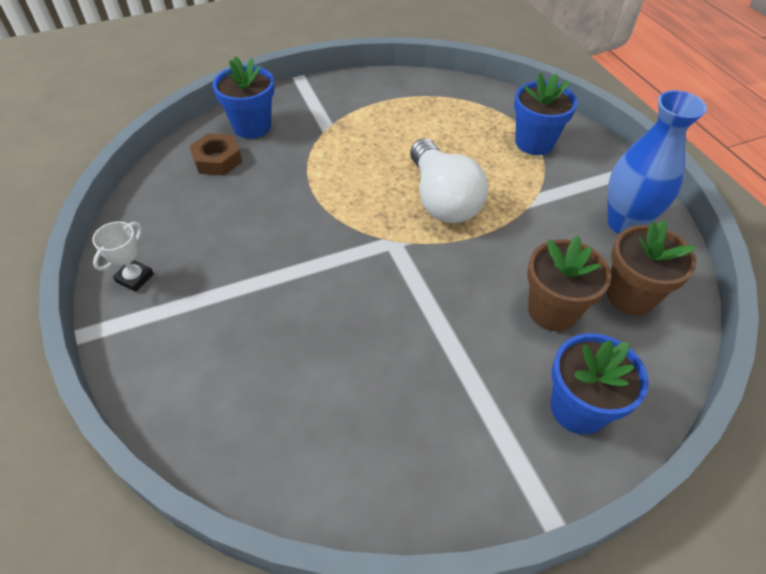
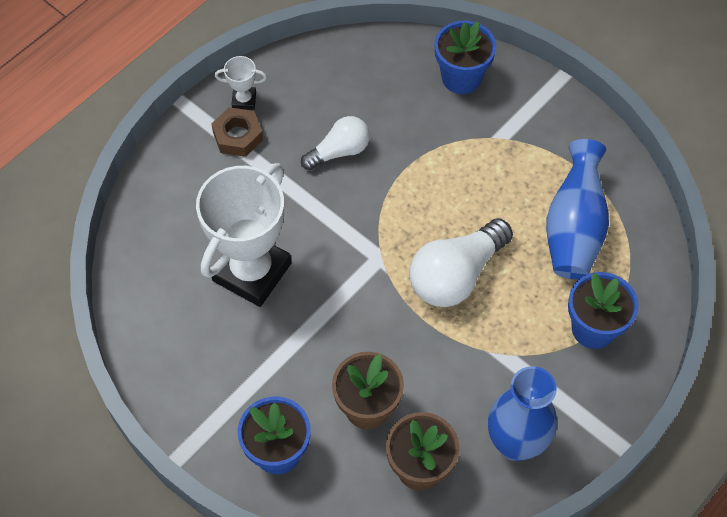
camera: 65 degrees right, 10 degrees up
(217, 160) = (400, 77): brown nut -> brown nut (238, 136)
(258, 227) = (339, 151): none -> white light bulb
(346, 349) = (251, 272): none -> white trophy
(439, 120) = (574, 229): none -> blue vase

